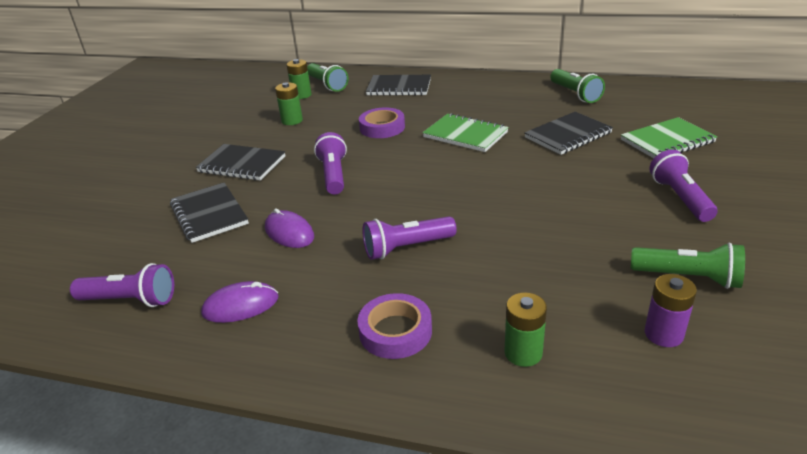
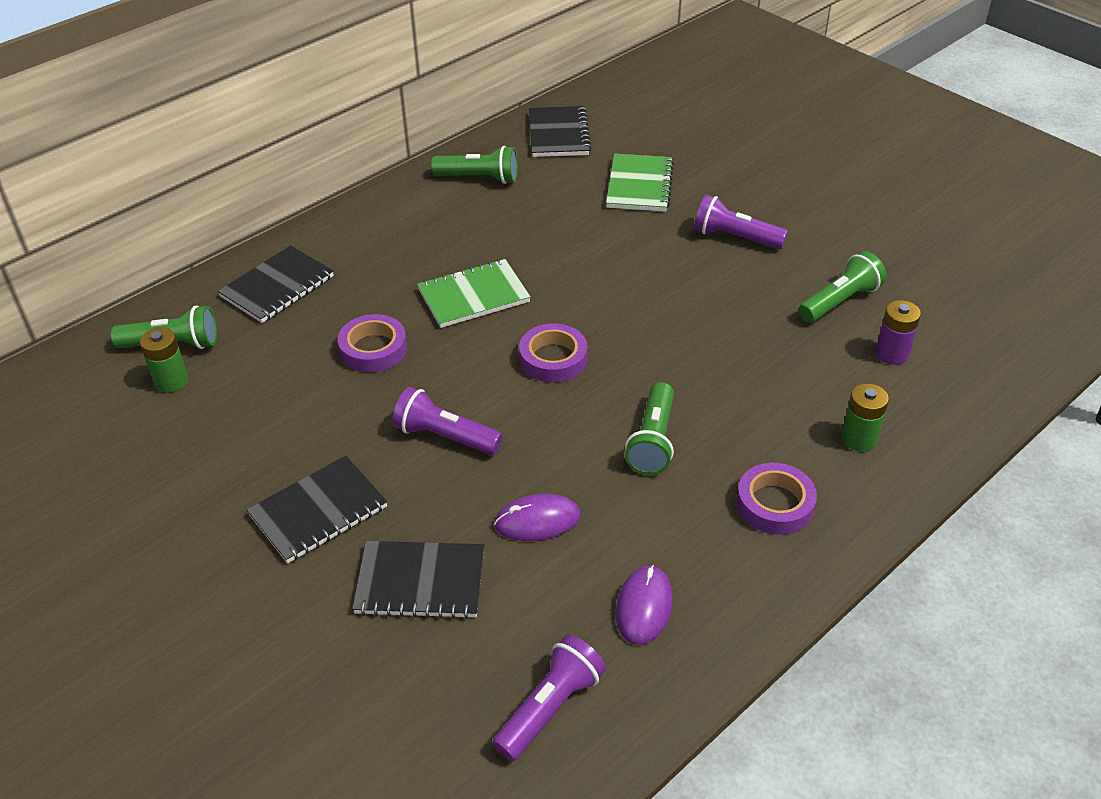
camera: 60 degrees left, 10 degrees up
(292, 121) = (245, 420): green battery -> none
(407, 248) = (653, 441): purple flashlight -> green flashlight
(443, 180) = (553, 358): none -> purple tape
(568, 135) = (559, 232): black notebook -> black notebook (558, 134)

